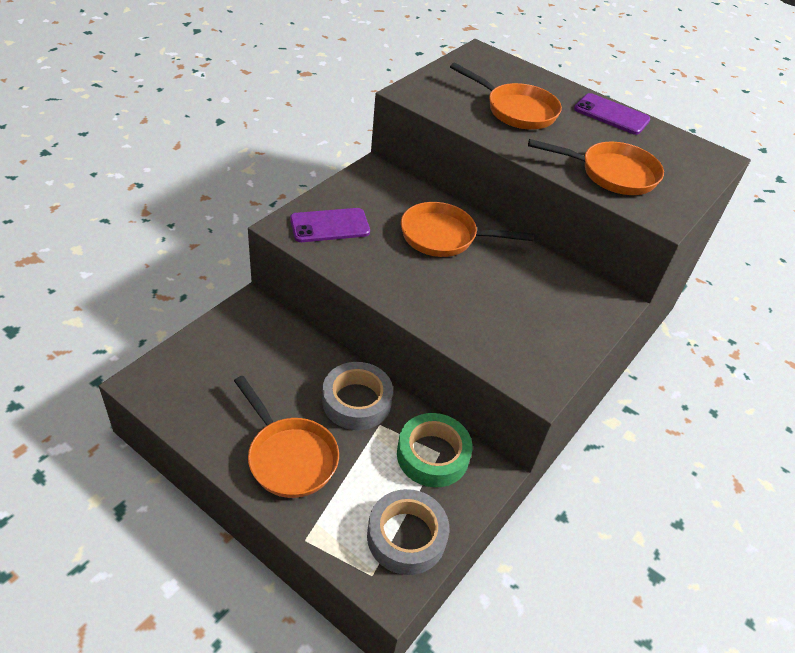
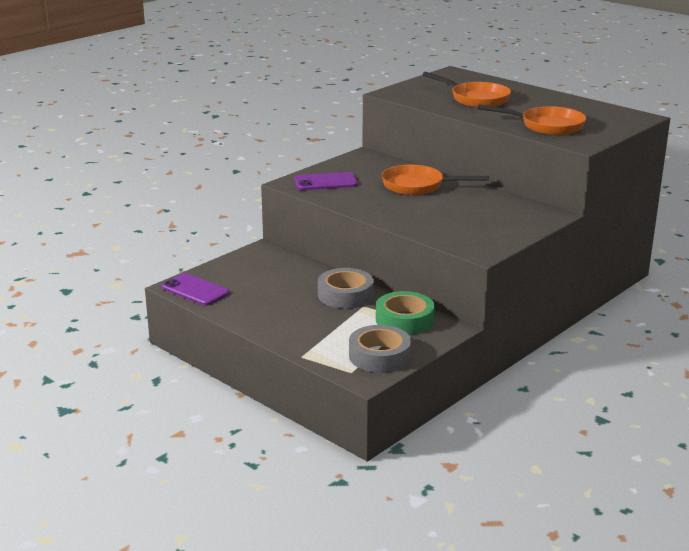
camera: 10 degrees right, 20 degrees down
(289, 457) = (290, 320): orange pan -> none
(611, 115) = (556, 99): purple phone -> purple phone (195, 290)

